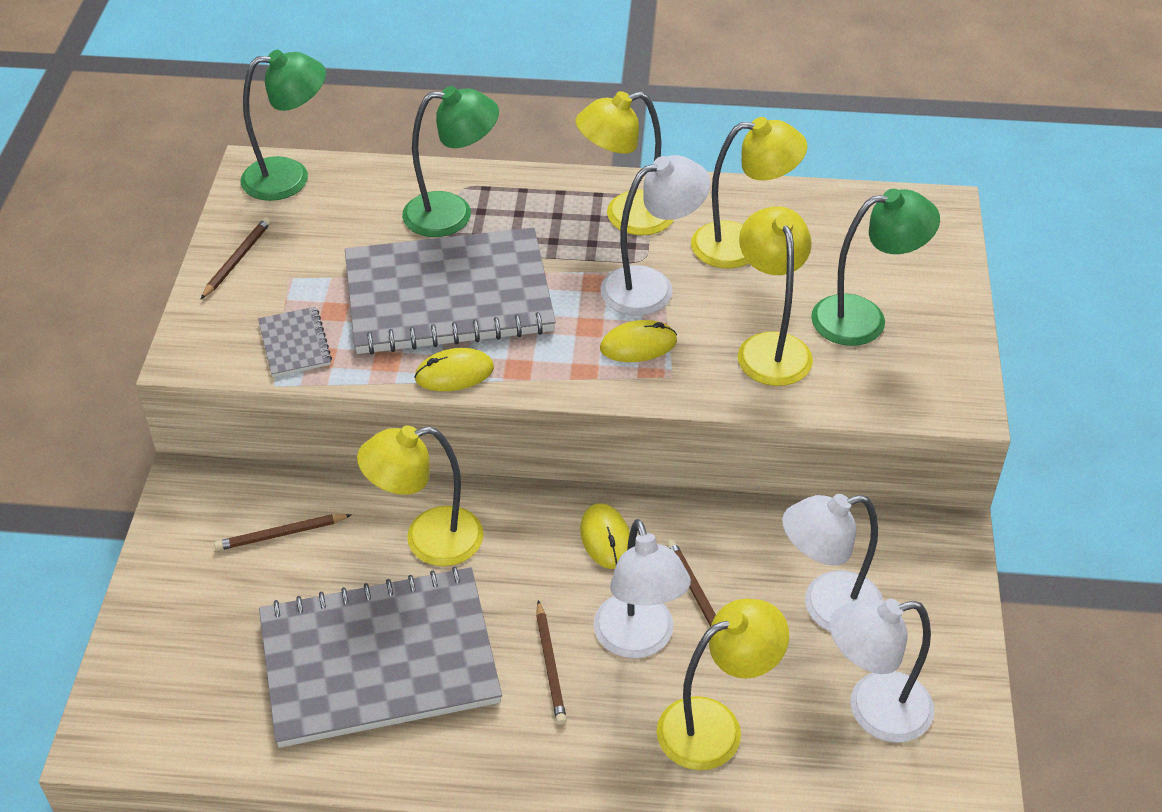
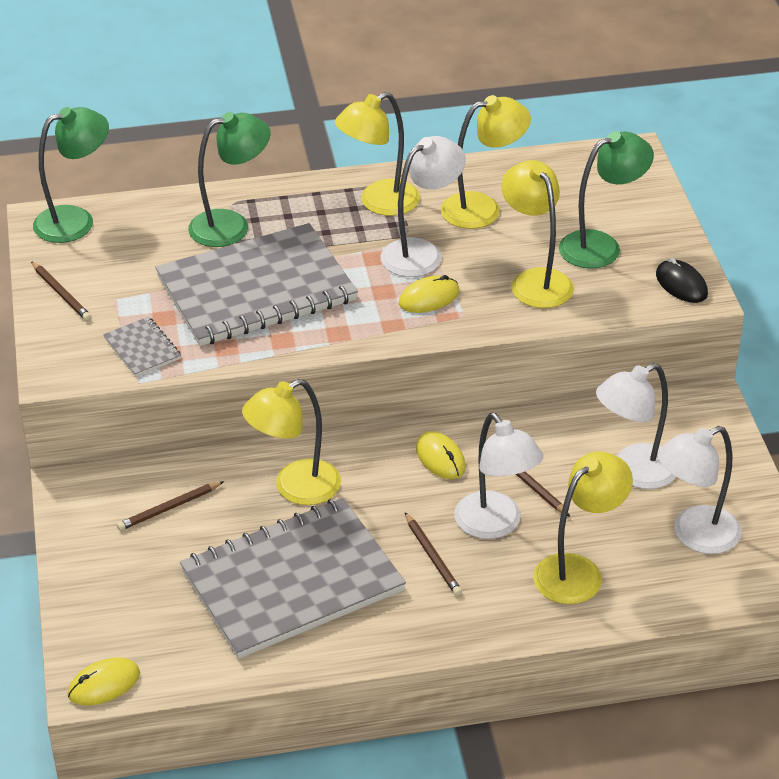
camera: 15 degrees left, 5 degrees down
(237, 260) = (61, 293): brown pencil -> brown pencil turned 135 degrees clockwise
(454, 373) = (287, 346): yellow mouse -> yellow mouse (104, 684)
(944, 386) = (681, 284): none -> black mouse

